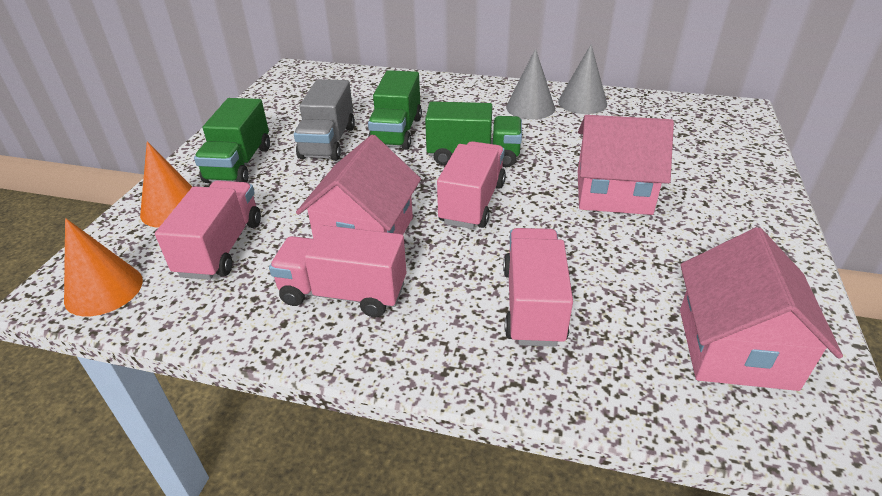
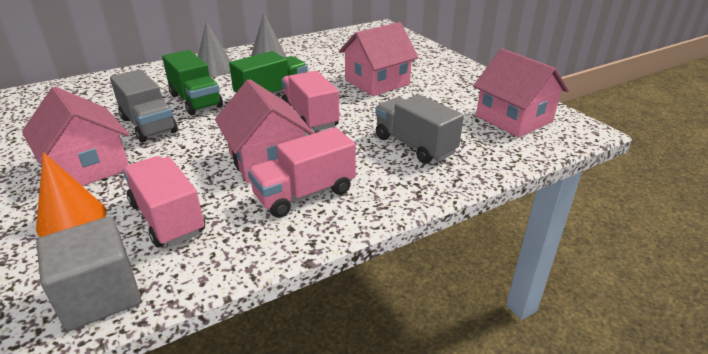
camera: 45 degrees left, 5 degrees down
(104, 290) = (100, 296): orange cone -> grey cube
(239, 164) = (88, 167): green truck -> pink house
(533, 305) = (414, 145): pink truck -> grey truck
(582, 102) = (296, 47): grey cone -> grey cone (214, 68)

